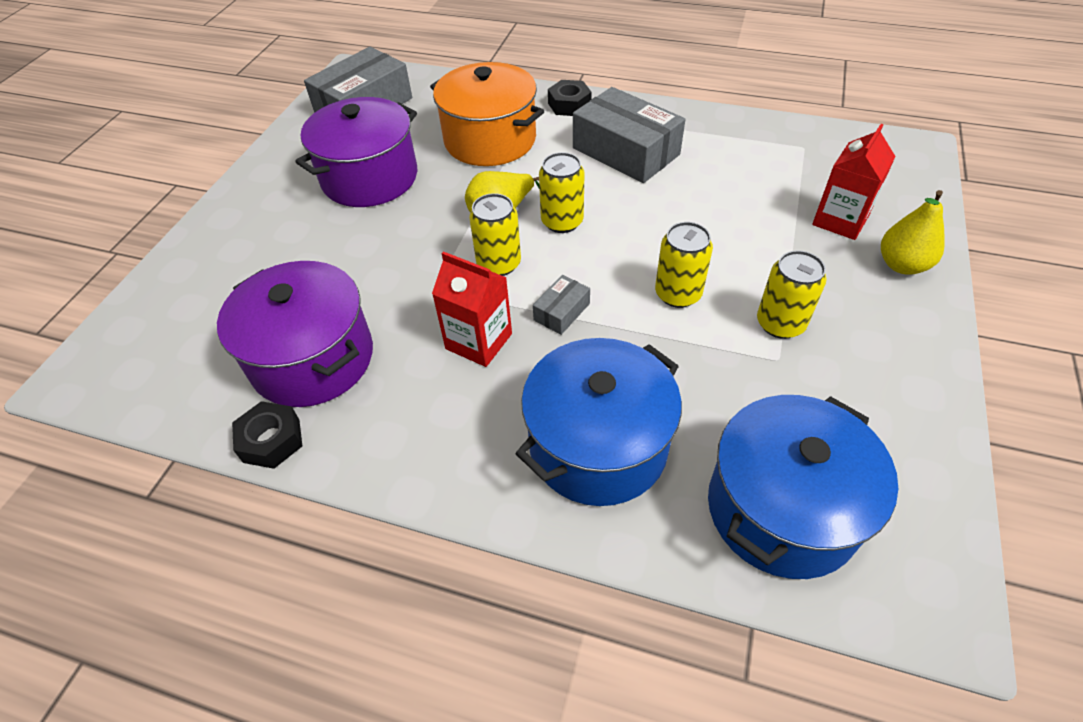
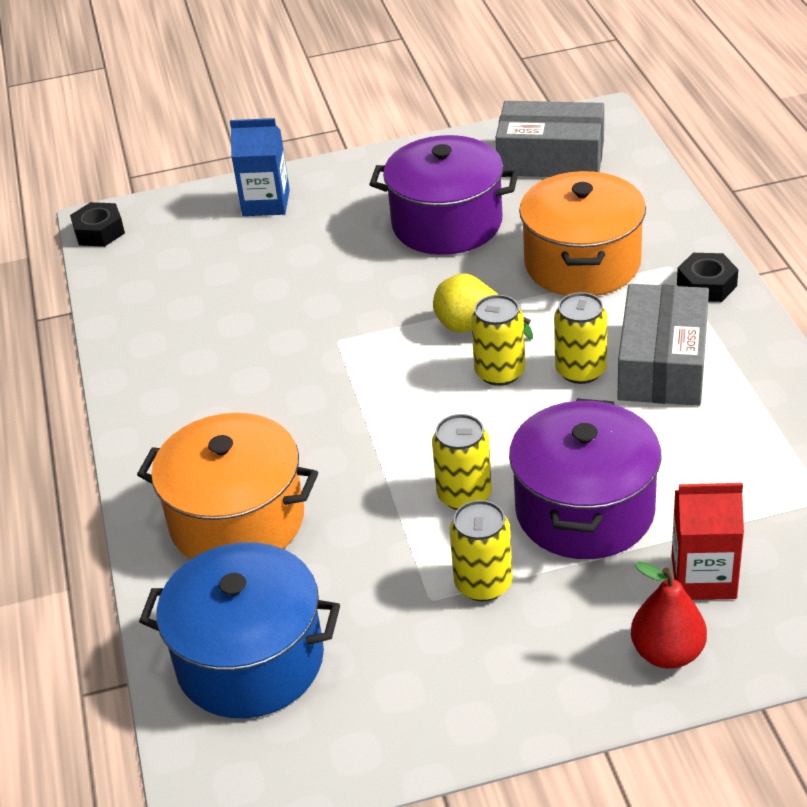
camera: 60 degrees right, 10 degrees down
(210, 259) = (266, 203): none -> blue carton
(271, 440) = (117, 345): black nut -> black nut (99, 232)
(313, 359) = (207, 319): purple pot -> purple pot (585, 510)
(479, 341) = (297, 397): red carton -> none
(499, 264) = (403, 361): yellow can -> yellow can (580, 370)
(561, 312) = (374, 429): grey box -> none
(598, 445) = (237, 520): blue pot -> orange pot
(902, 265) = (667, 653): yellow pear -> red pear

